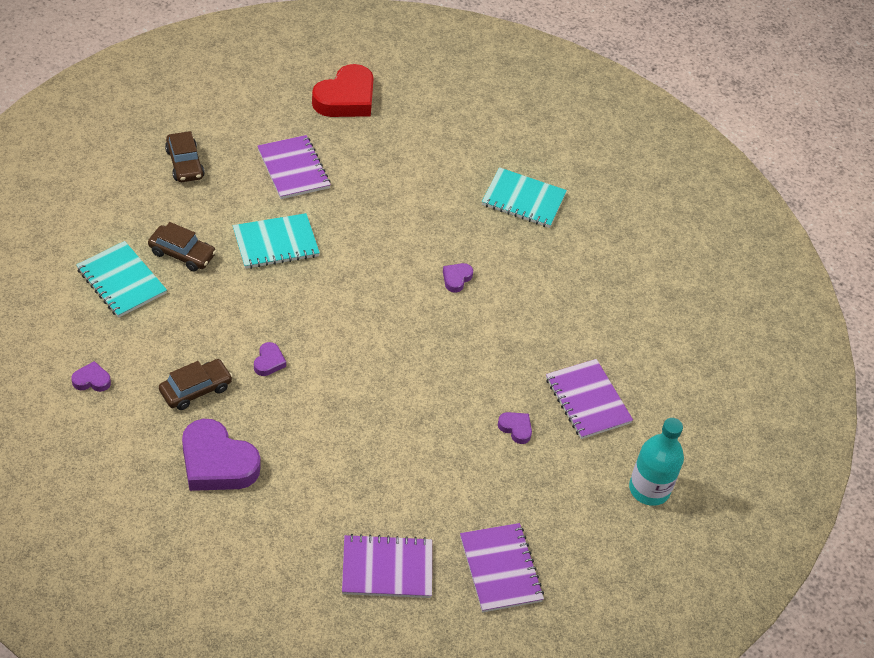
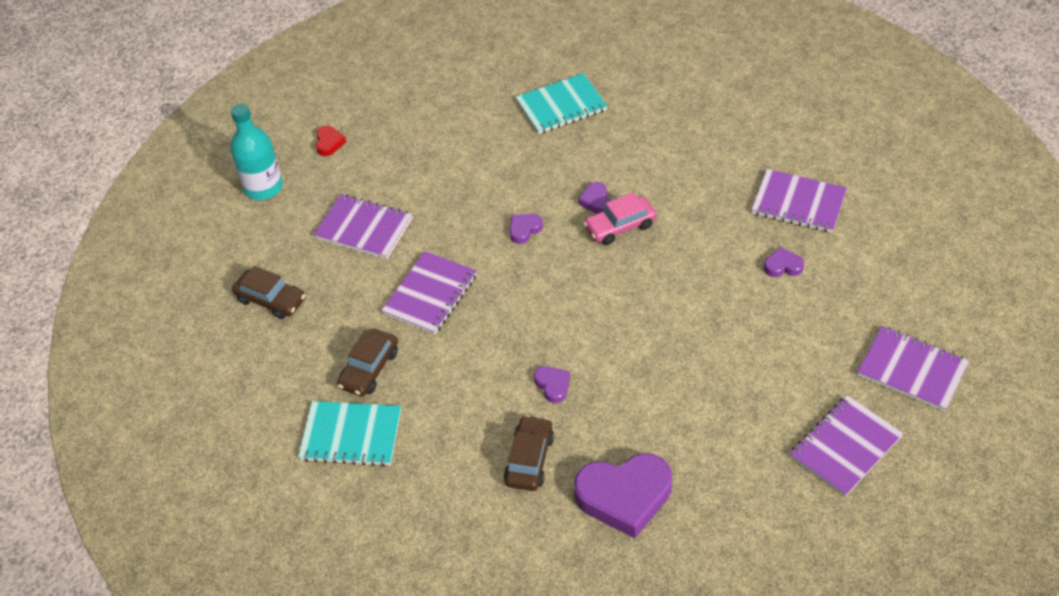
camera: 35 degrees left, 0 degrees up
(92, 380) = (439, 533): purple heart -> purple heart (524, 230)
(182, 254) = (369, 369): brown car -> brown car turned 135 degrees clockwise
(276, 243) = (430, 294): turquoise notebook -> purple notebook
(346, 98) = (329, 143): red heart -> red heart, size x0.45
(448, 308) = (620, 226): none -> pink car
(649, 489) = (917, 224): turquoise bottle -> turquoise bottle (263, 187)

